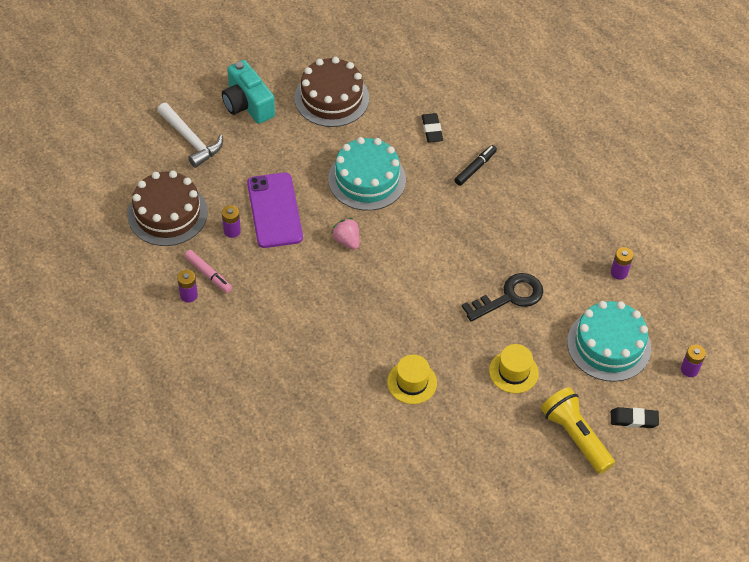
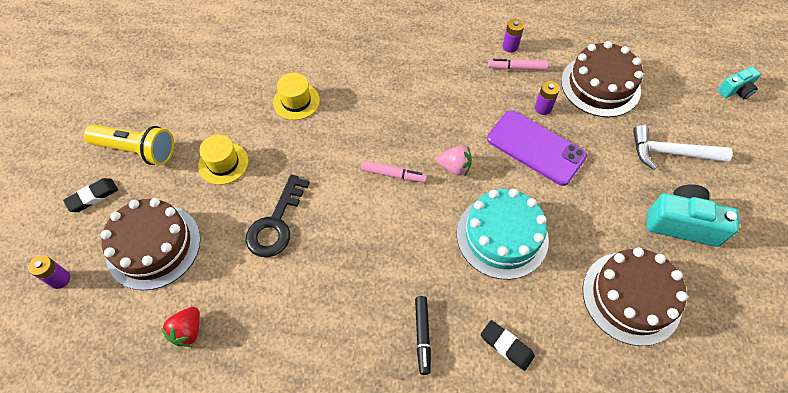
camera: 140 degrees right, 5 degrees up
(82, 138) = (735, 90): none -> turquoise camera
(395, 268) = (393, 175): none -> pink marker
(608, 345) = (153, 246): turquoise cake -> brown cake
(619, 272) = (188, 331): purple battery -> red strawberry

